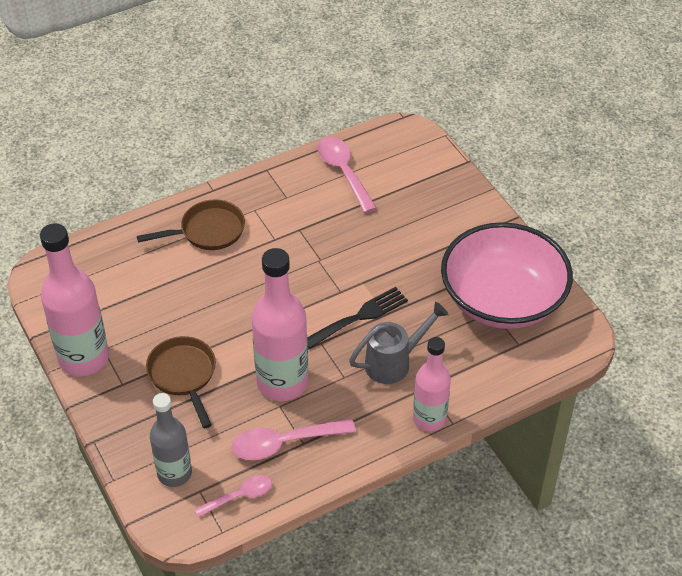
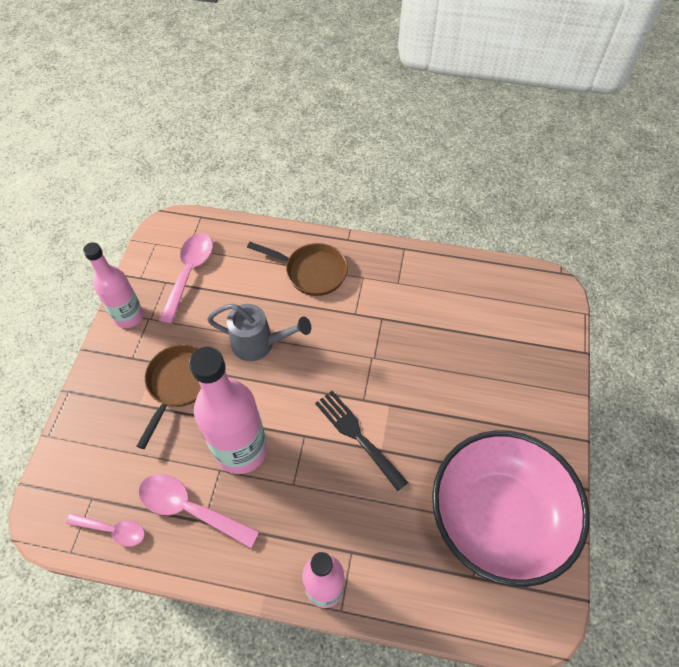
camera: 40 degrees right, 10 degrees up
(84, 358) = (129, 316): pink bottle -> pink bottle, size x0.64
(174, 473) = (90, 467): grey bottle -> none
(343, 172) = (464, 291): pink spoon -> pink spoon (189, 273)
(359, 317) = (357, 436): black fork -> black fork turned 135 degrees counterclockwise
(393, 362) = (345, 504): grey watering can -> grey watering can (259, 344)

